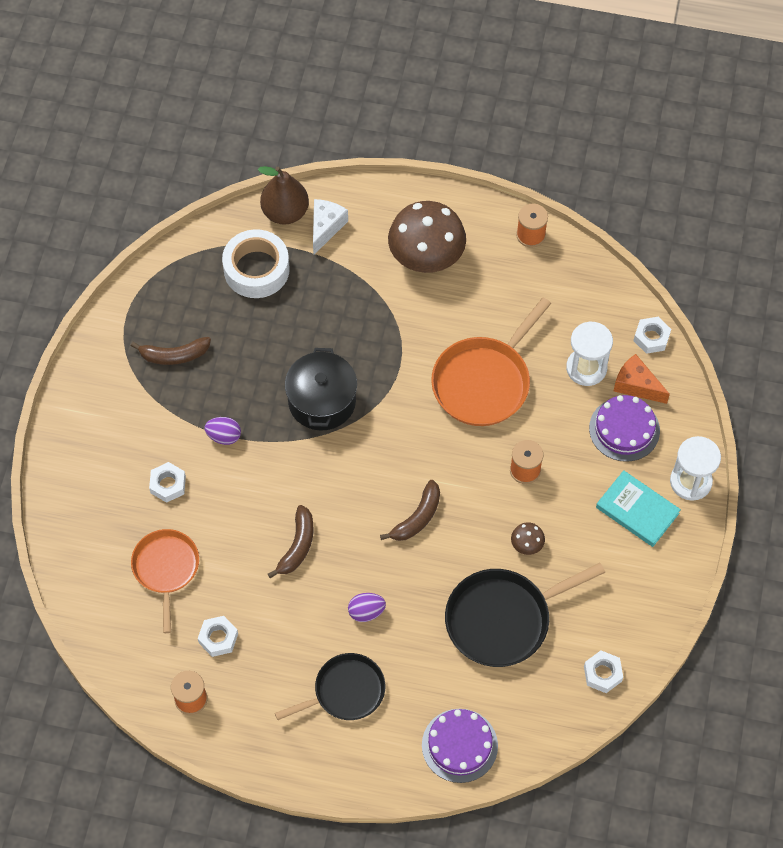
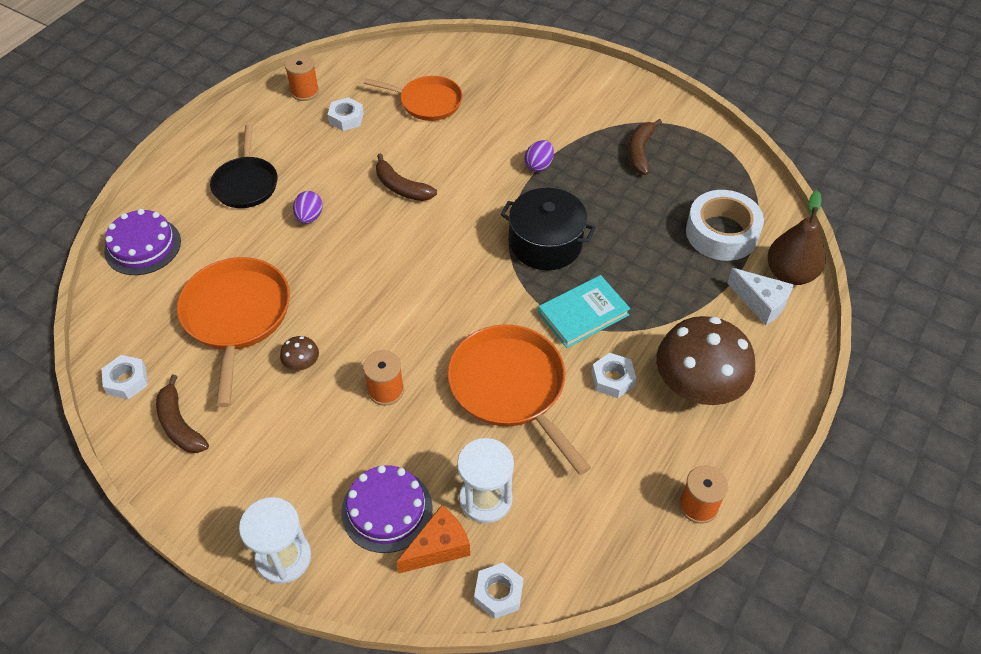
camera: 110 degrees right, 10 degrees down
(168, 484) = (507, 120): white nut -> white nut (613, 379)
(417, 517) = (381, 281): brown banana -> brown banana (180, 424)
(502, 619) = (236, 316): black pan -> orange pan
(637, 510) = (280, 483): turquoise book -> turquoise book (583, 314)

